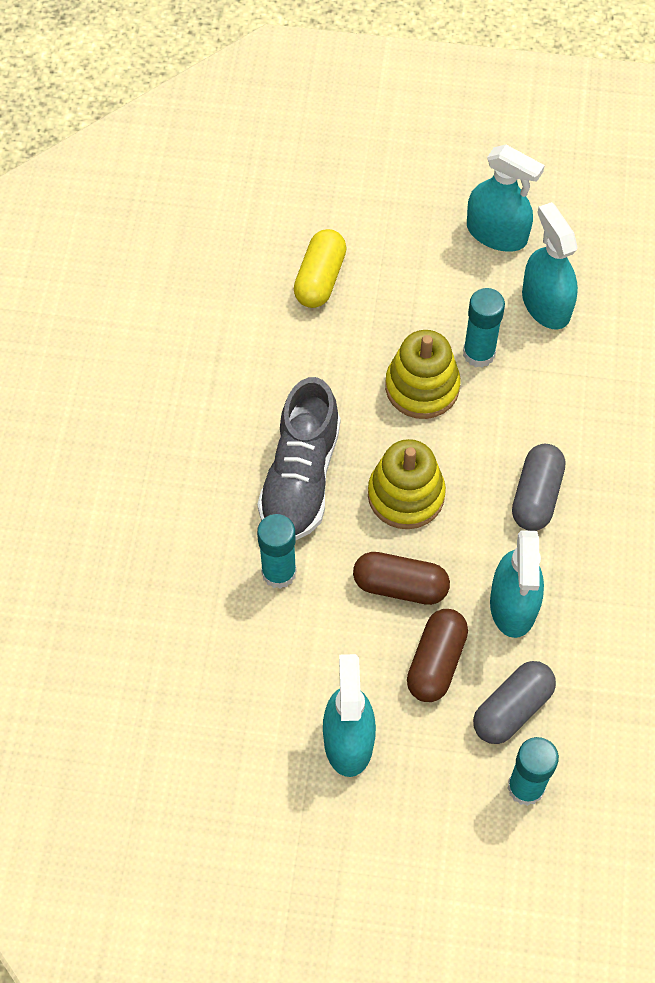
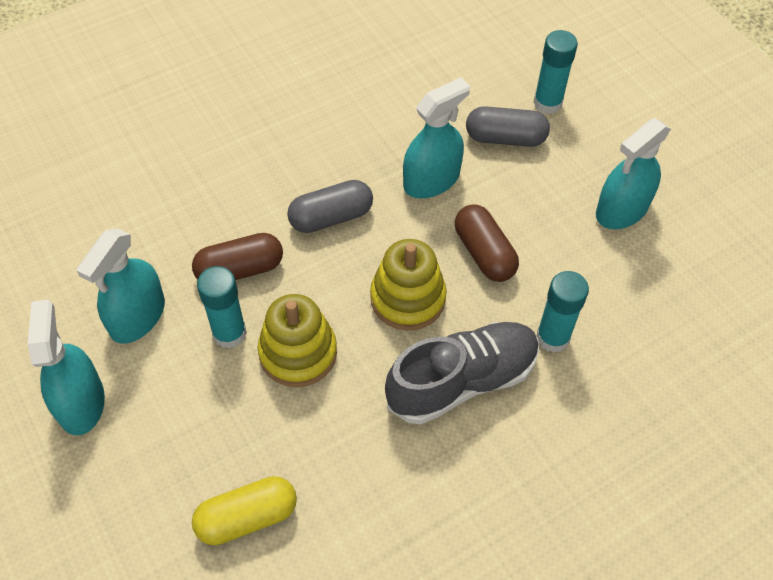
camera: 130 degrees left, 5 degrees down
(436, 662) = (517, 197): brown capsule -> brown capsule (240, 269)

